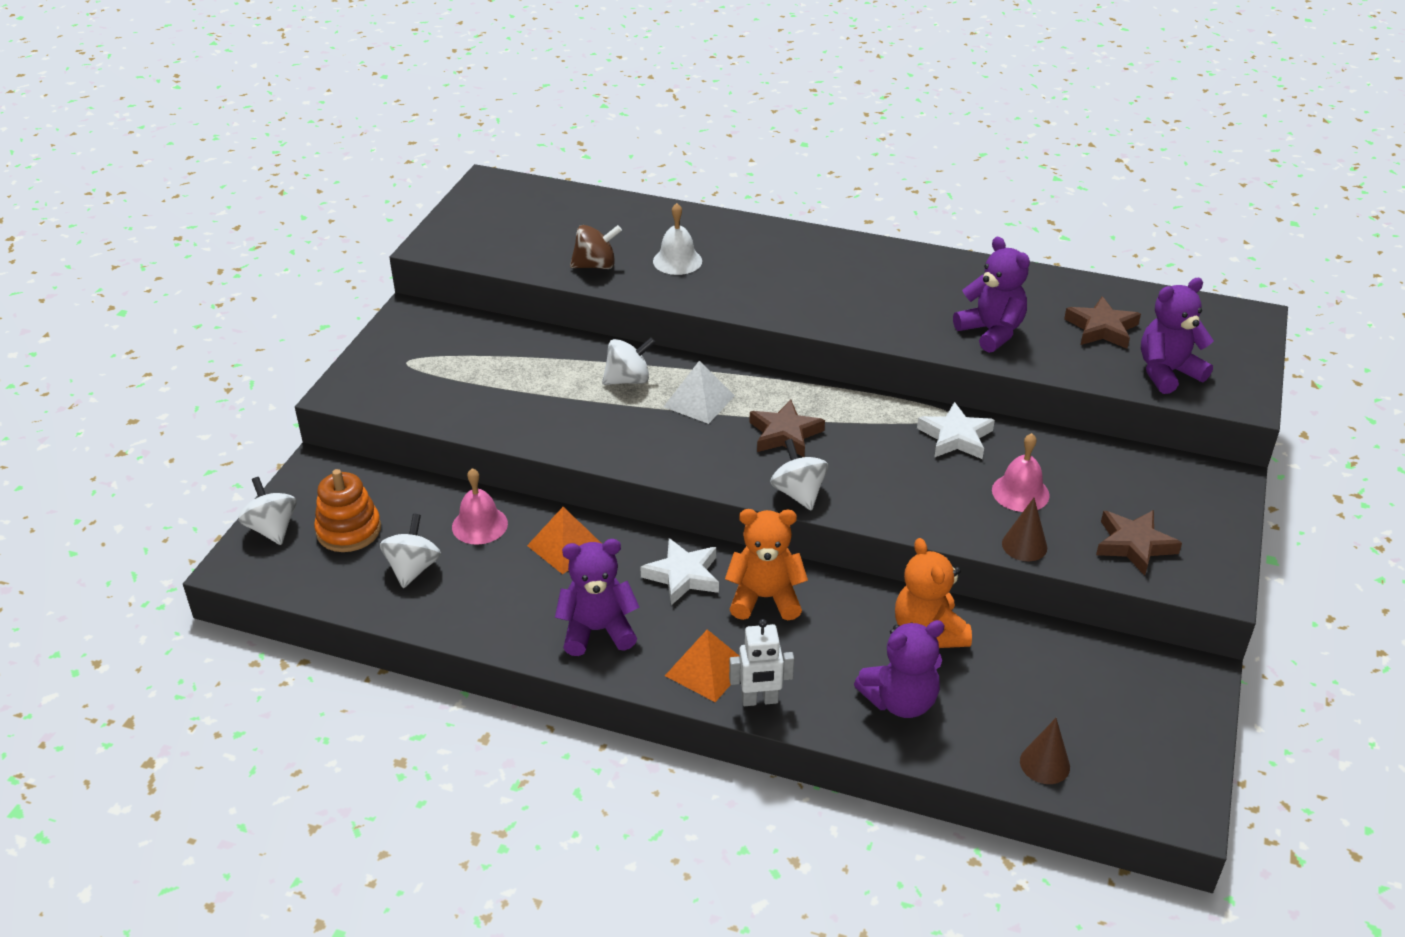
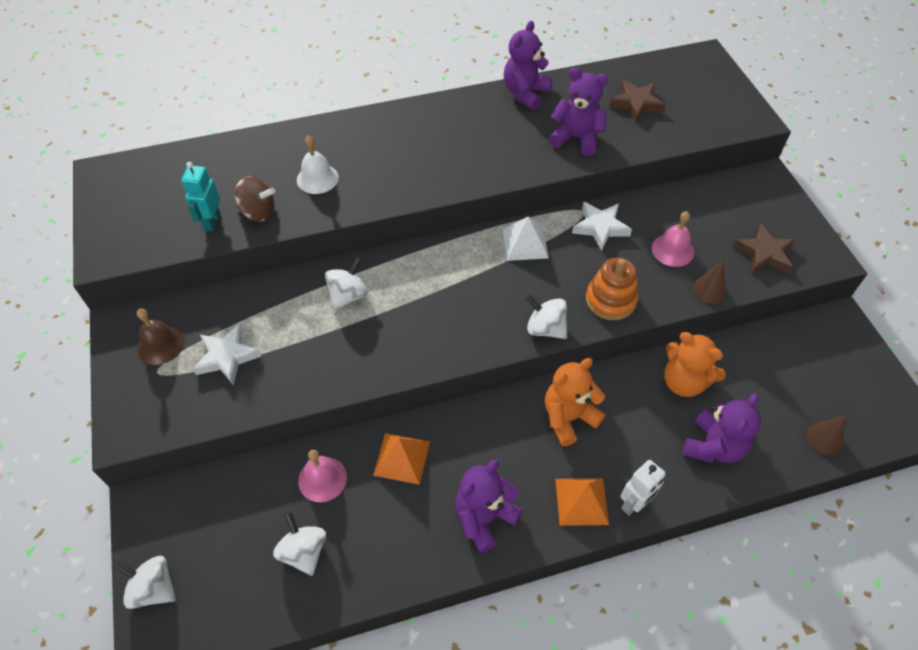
camera: 35 degrees left, 15 degrees up
(349, 530) = (221, 549): orange stacking toy -> orange stacking toy (610, 300)
(428, 343) = (161, 345): none -> brown bell
(547, 256) = (212, 222): none -> turquoise robot
(596, 265) = (258, 212): brown spinning top -> brown spinning top turned 60 degrees clockwise
(683, 576) = (502, 433): white star -> white star (227, 357)
(699, 401) = (414, 287): white pyramid -> white pyramid (525, 243)
(785, 434) = (495, 284): brown star -> none
(1167, 372) = (700, 119): purple teddy bear -> purple teddy bear (525, 93)

